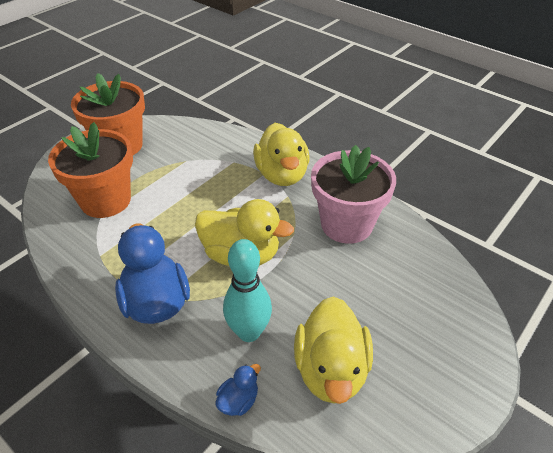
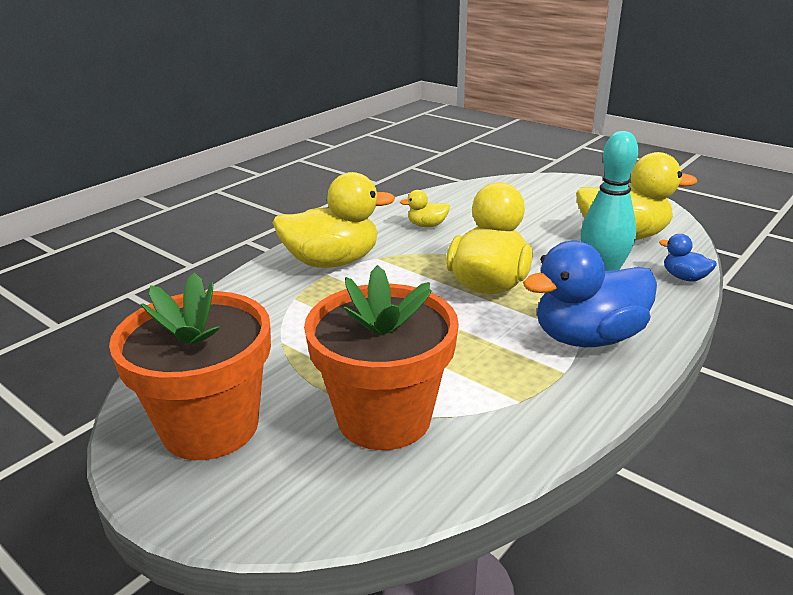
camera: 90 degrees left, 15 degrees down
(346, 224) = (427, 225): pink flower pot -> yellow duck

